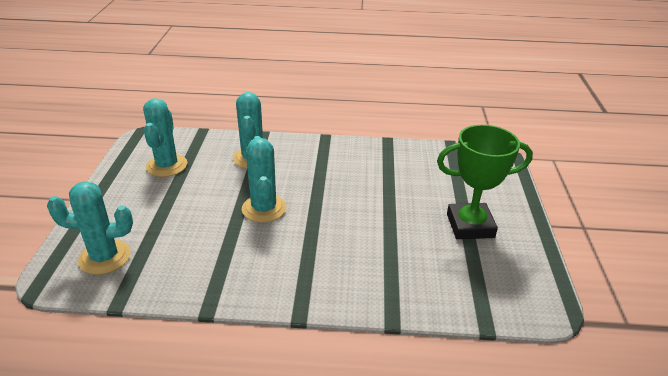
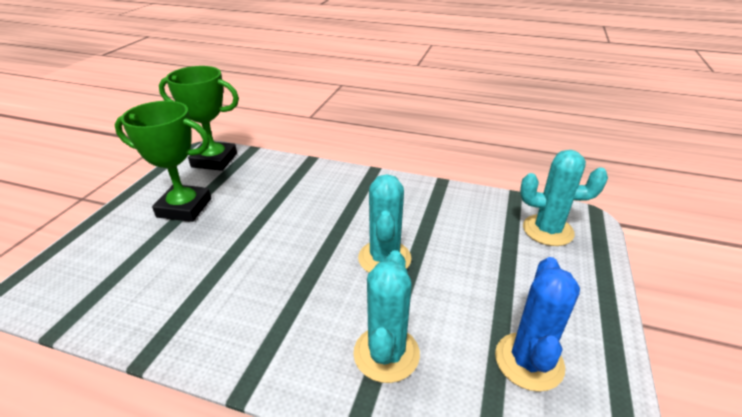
camera: 165 degrees left, 0 degrees up
(167, 165) = (529, 361): turquoise cactus -> blue cactus
(511, 293) = (214, 160): none -> green trophy

